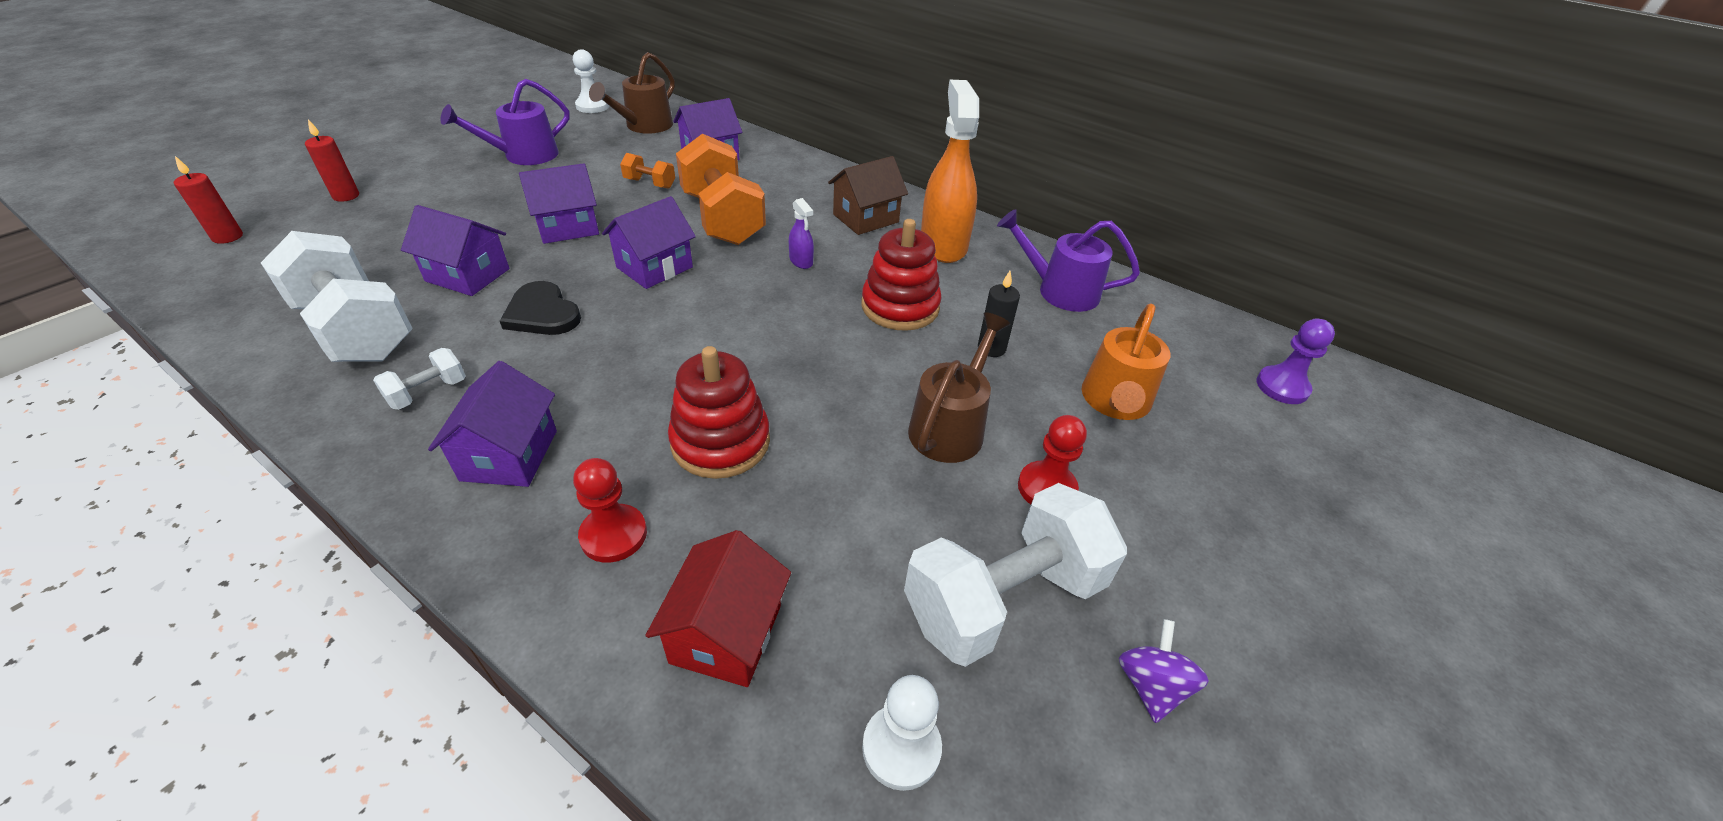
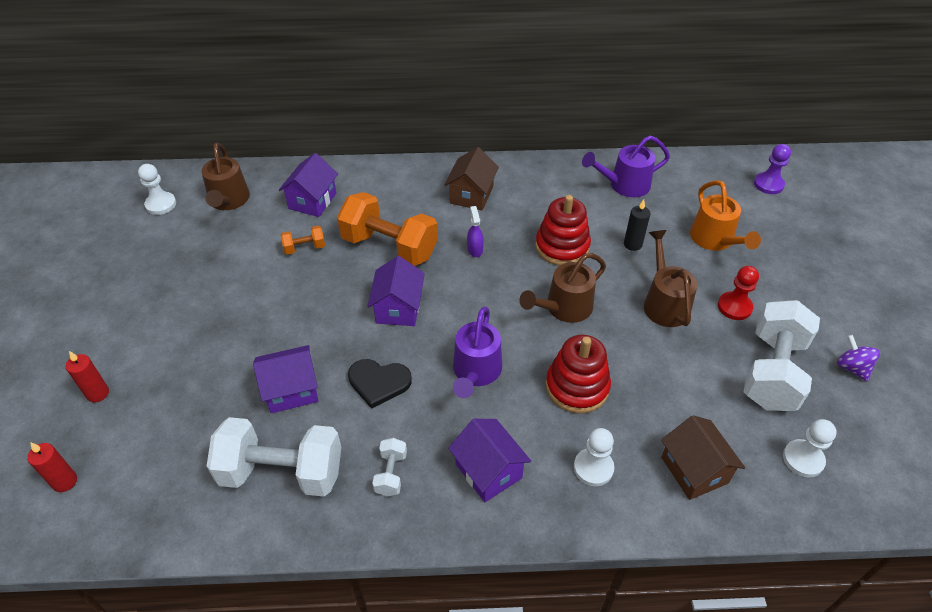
camera: 35 degrees left, 5 degrees up
(523, 156) = (178, 279): purple watering can -> purple watering can (475, 372)
(568, 227) = (301, 315): purple house -> none
(613, 535) = (593, 468): red pawn -> white pawn
(726, 634) = (694, 470): red house -> brown house
(801, 261) = (475, 249): purple spray bottle -> purple spray bottle turned 120 degrees counterclockwise
(818, 361) = (564, 308): none -> brown watering can
(943, 245) = (535, 189): orange spray bottle -> none

